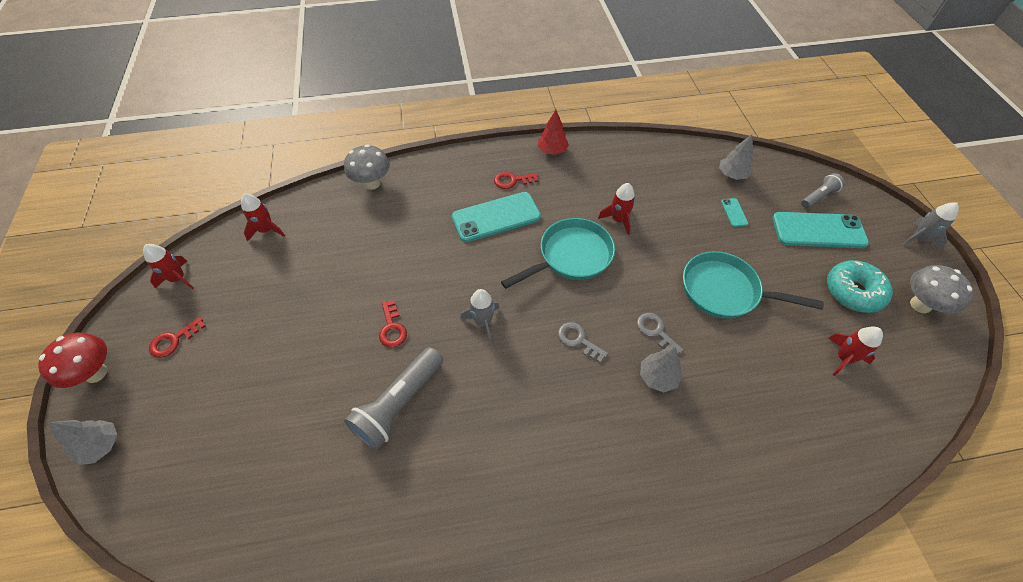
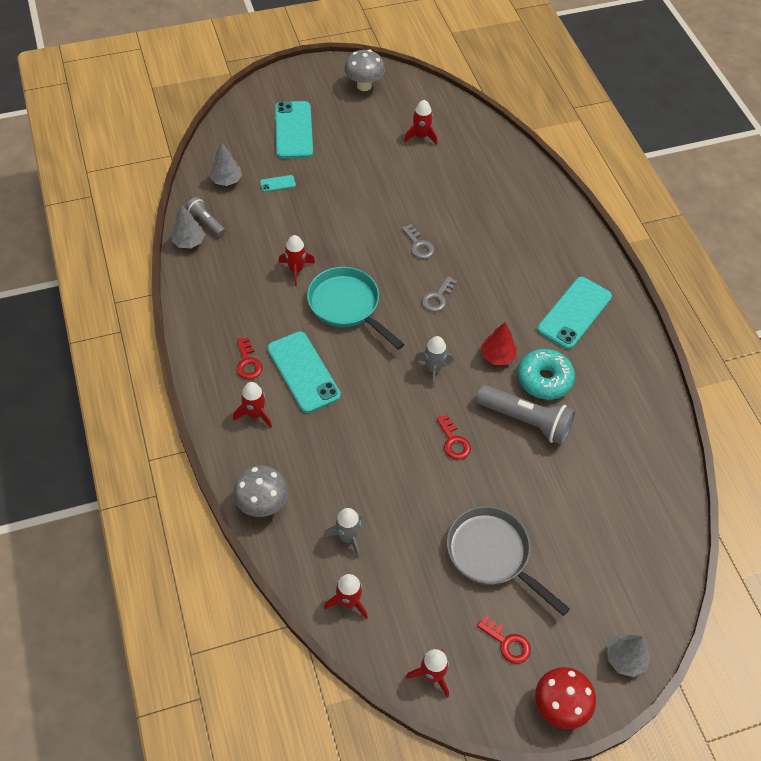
camera: 100 degrees left, 0 degrees up
(261, 343) = (492, 554): none -> grey pan
(392, 328) = (453, 441): red key -> red key turned 90 degrees clockwise
(458, 183) = (255, 414): none -> red rocket
(545, 499) = (574, 313): none -> turquoise phone
(552, 150) = (196, 328): red tree -> red tree (497, 356)
(655, 331) = (419, 245): grey key -> grey key turned 75 degrees counterclockwise
(658, 377) = (461, 245): grey tree -> grey tree (189, 242)
(725, 291) = (370, 198): turquoise pan -> none
(818, 196) = (252, 124): grey flashlight -> grey flashlight (206, 222)
(853, 292) = (357, 120): turquoise donut -> turquoise donut (544, 379)
(919, 239) = (296, 72): grey rocket -> grey rocket (347, 537)

